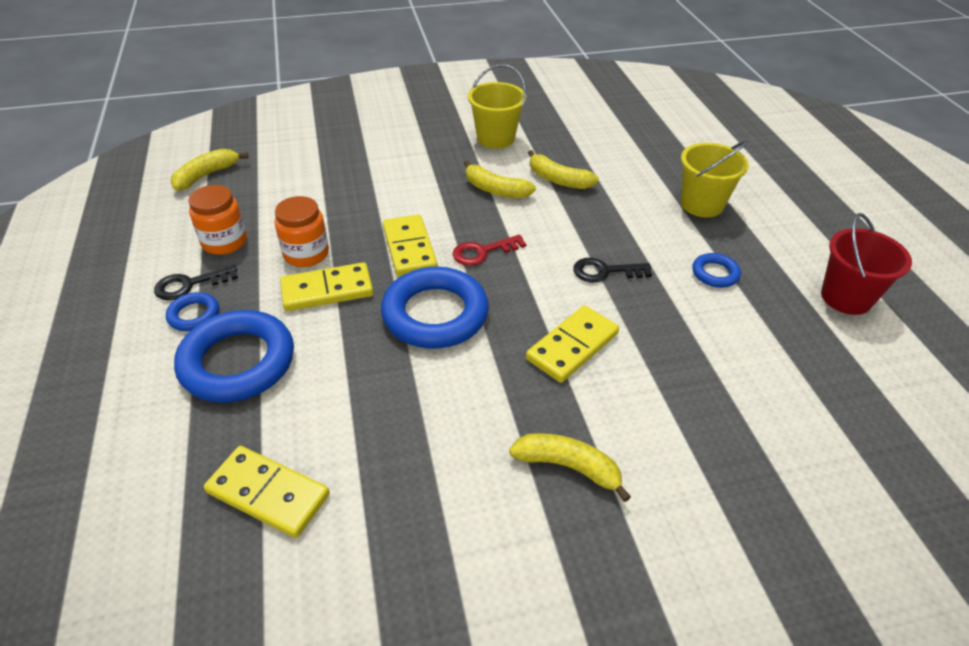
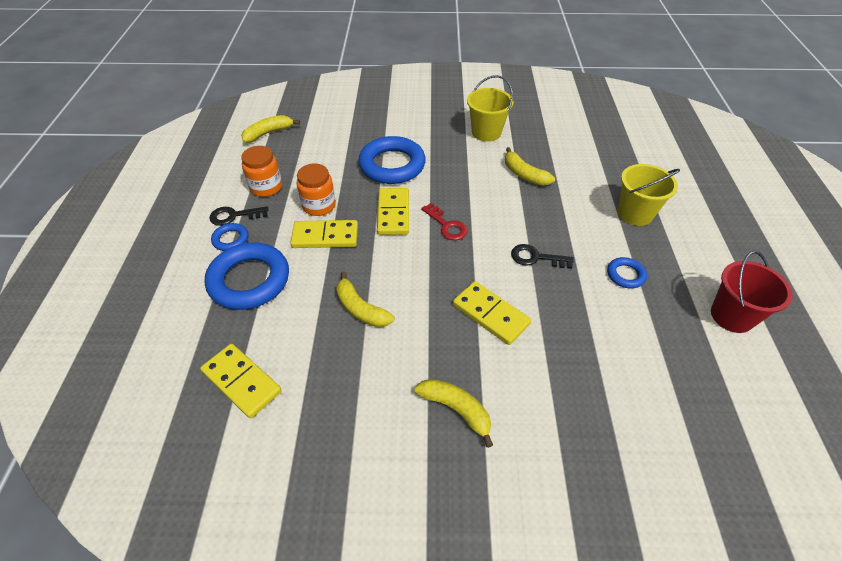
camera: 15 degrees right, 5 degrees up
(435, 314) = (396, 269): blue ring -> blue ring (392, 165)
(483, 252) = (446, 225): red key -> red key turned 120 degrees counterclockwise
(495, 190) = (472, 175): yellow banana -> yellow banana (360, 309)
(572, 346) = (490, 314): yellow domino -> yellow domino turned 75 degrees clockwise

